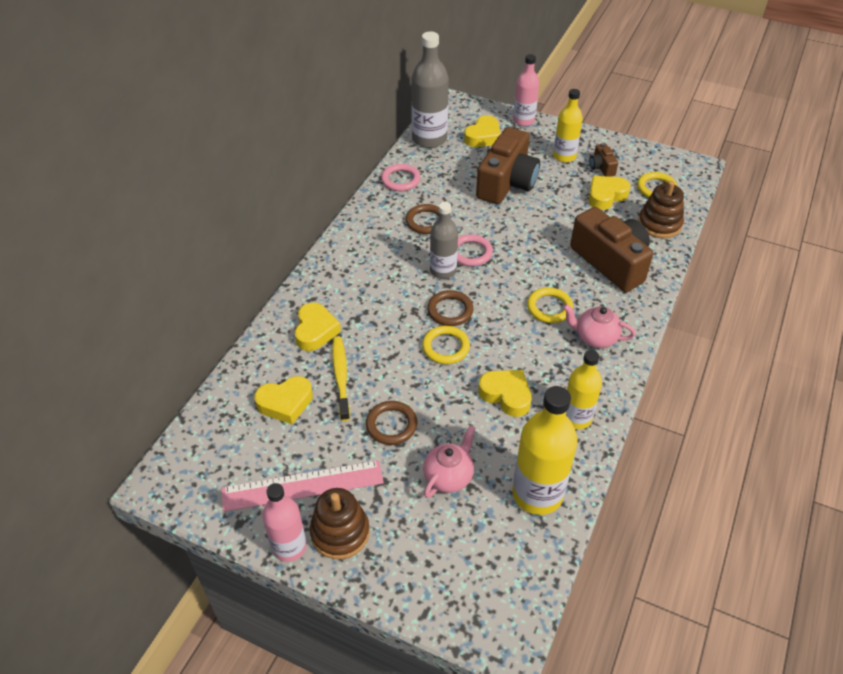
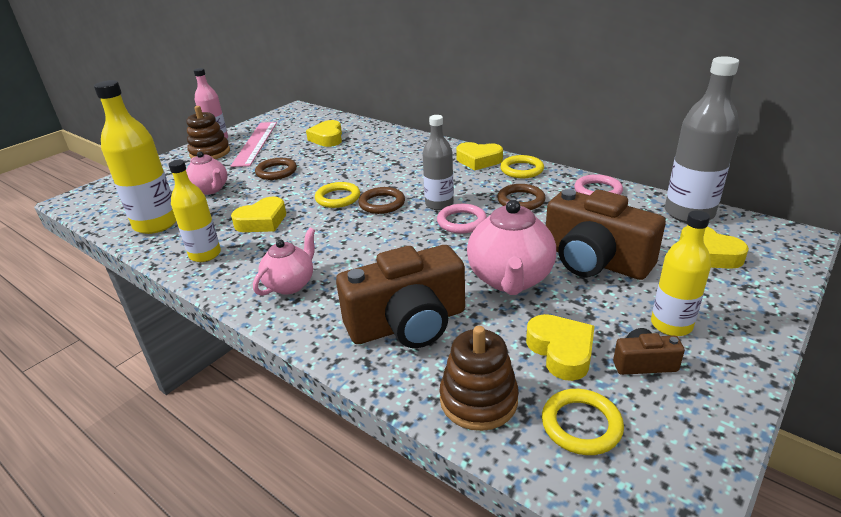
camera: 105 degrees right, 15 degrees down
(315, 330) = (391, 148): yellow heart -> yellow heart (478, 160)
(341, 377) = (337, 156): yellow toothbrush -> none
(523, 120) = (770, 297): pink bottle -> none
(543, 220) = (510, 279): none -> pink teapot
(549, 307) = (354, 260): yellow ring -> yellow ring (521, 170)

